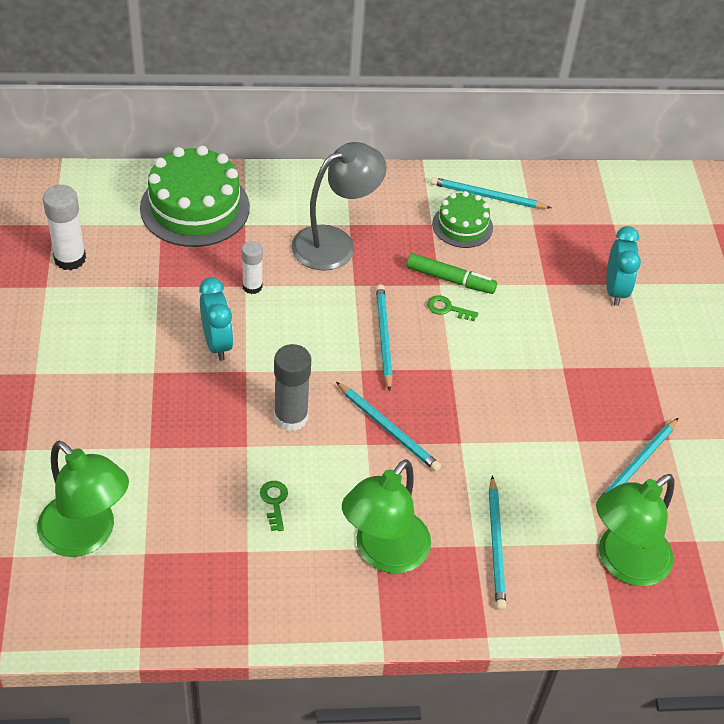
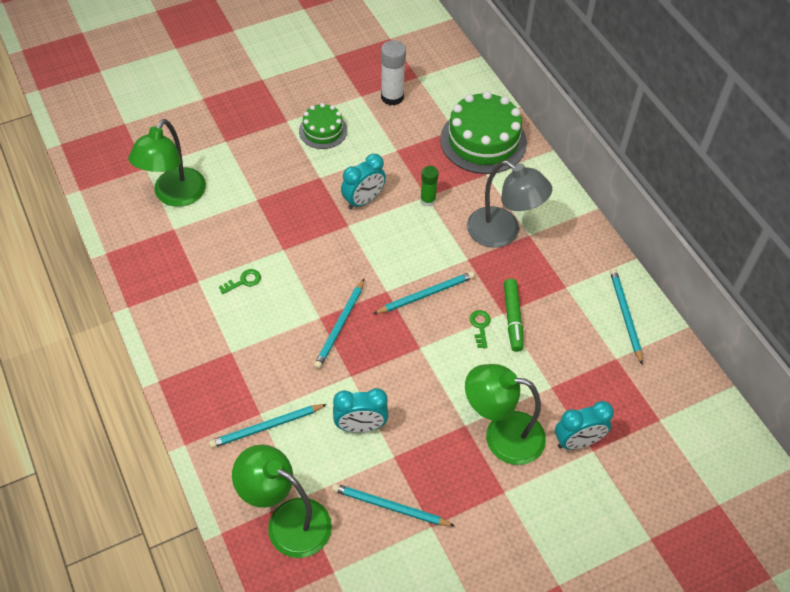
camera: 70 degrees right, 5 degrees up
(252, 286) = (428, 200): white glue stick -> green glue stick
(291, 417) = (320, 265): grey glue stick -> none
(384, 553) = (228, 358): green lamp -> green lamp (501, 435)
(462, 225) = (578, 308): green cake -> green cake (323, 130)
(530, 456) = (360, 426): none -> turquoise clock

